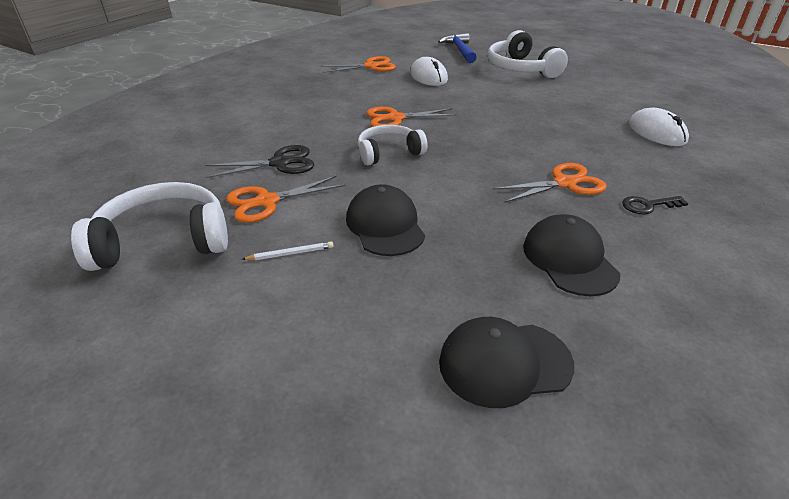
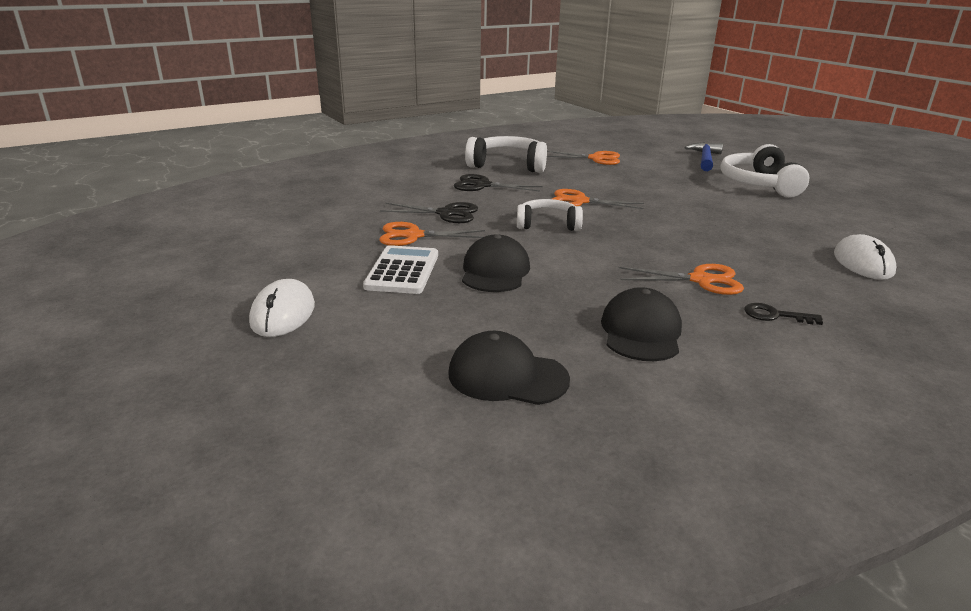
camera: 25 degrees right, 10 degrees down
(164, 241) = (319, 243): white headphones -> white headphones (508, 165)
(290, 119) = (482, 185): none -> black scissors
(290, 253) = (402, 271): white pencil -> white calculator
(428, 76) = (647, 175): white mouse -> white mouse (283, 314)

